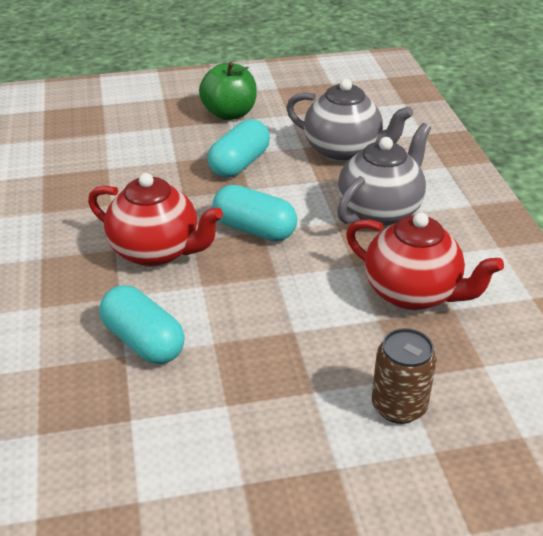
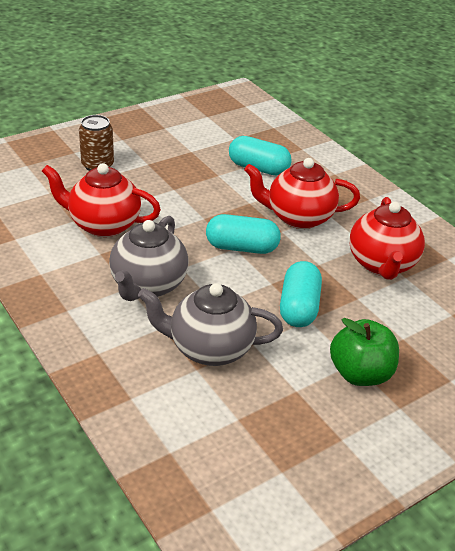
camera: 155 degrees right, 0 degrees up
(118, 182) = (381, 264): none -> red teapot

